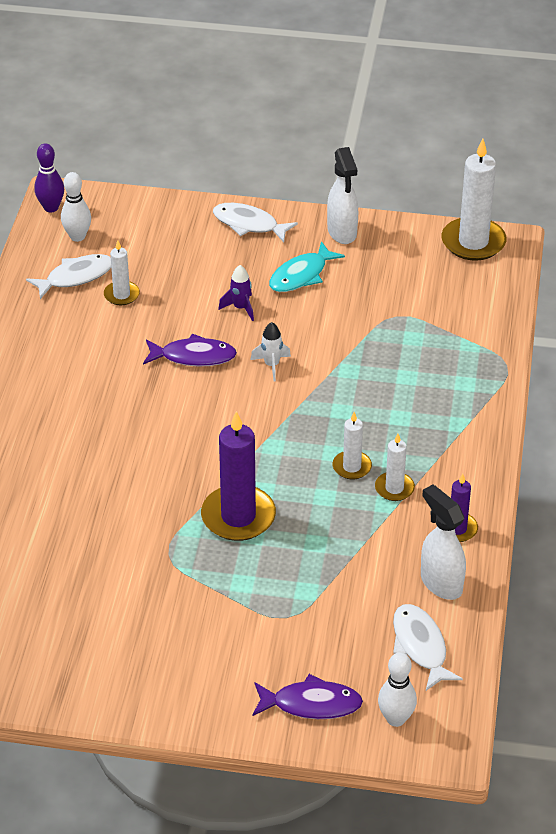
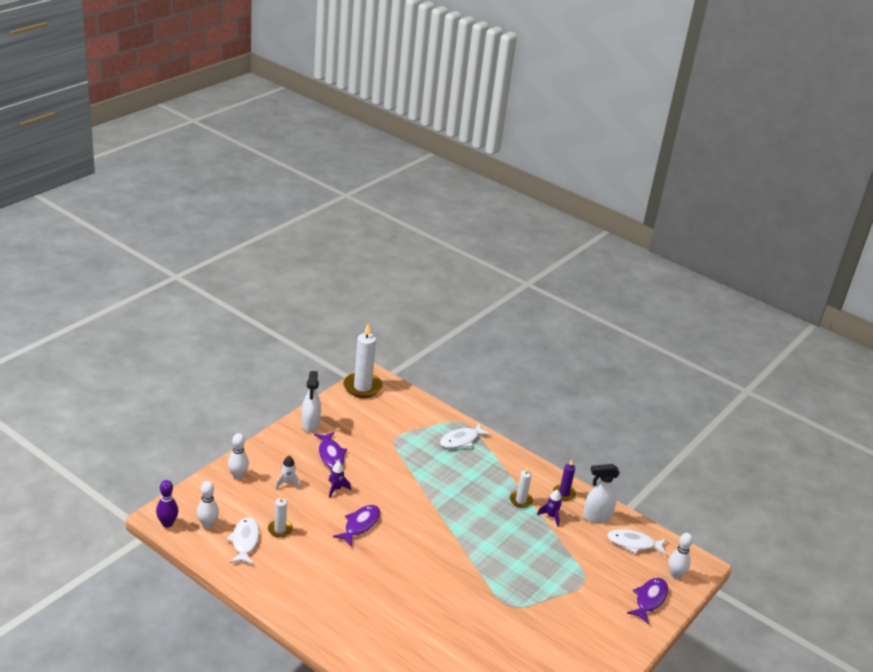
camera: 65 degrees left, 10 degrees down
(184, 220) = (238, 475): none -> white bowling pin
(238, 516) = (500, 565): purple candle -> none
(249, 224) = (268, 453): white fish -> white fish (461, 440)
(271, 365) = (393, 499): white rocket -> white rocket (288, 483)
(301, 275) = (331, 455): turquoise fish -> purple fish
(342, 232) = (310, 424): white spray bottle -> white spray bottle turned 75 degrees clockwise
(352, 467) = (494, 507): white candle -> none
(391, 533) = (551, 516): none -> purple rocket

